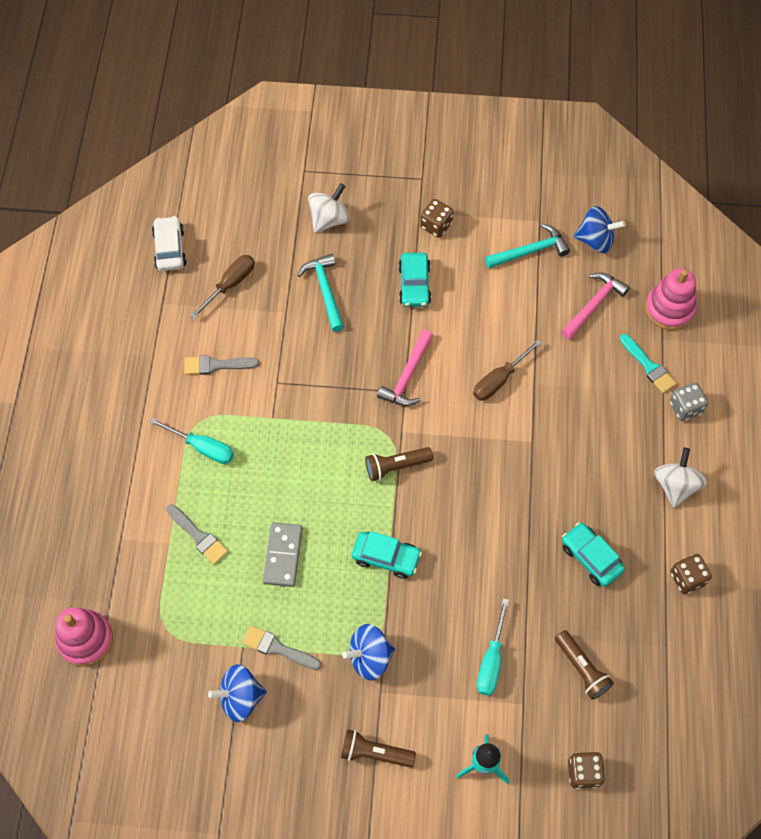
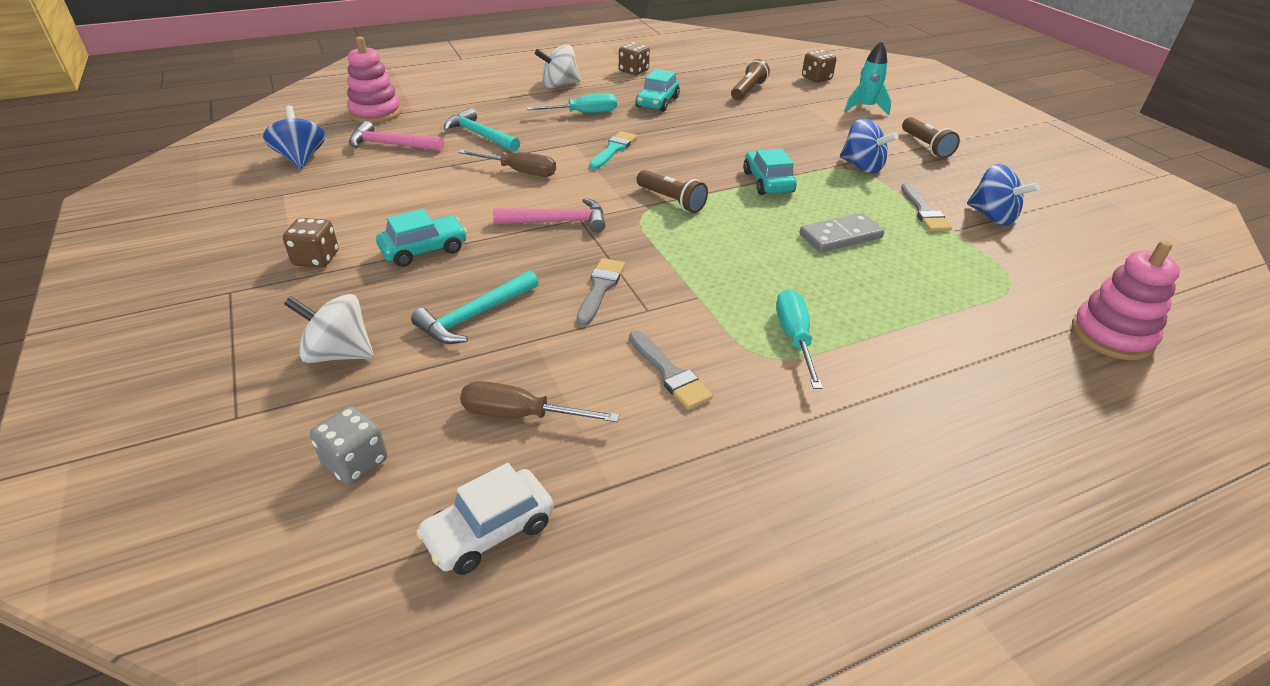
camera: 120 degrees left, 25 degrees down
(198, 536) = (896, 298): grey brush -> grey brush (600, 288)
(491, 660) = (789, 120): turquoise screwdriver -> turquoise screwdriver (584, 113)
(530, 251) = (333, 190): turquoise hammer -> turquoise hammer (480, 135)
(649, 366) = (448, 111): turquoise brush -> turquoise brush (613, 149)
(685, 408) = (481, 92): grey dice -> grey dice (355, 462)

